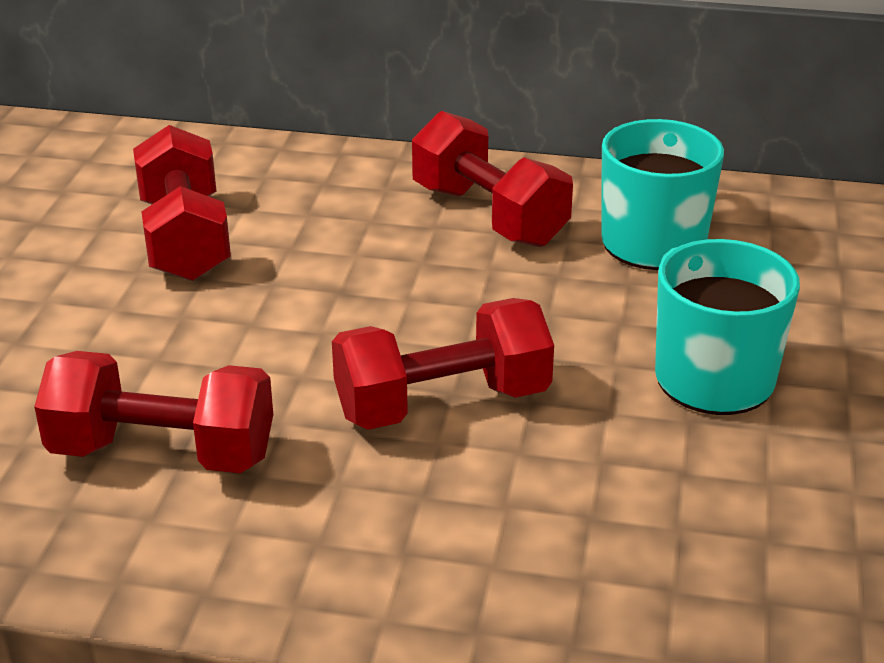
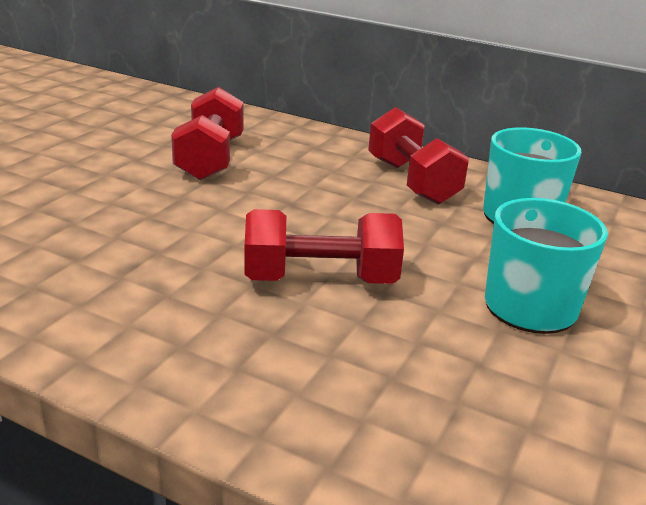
camera: 15 degrees right, 5 degrees down
(162, 453) = (114, 268): red dumbbell -> none

